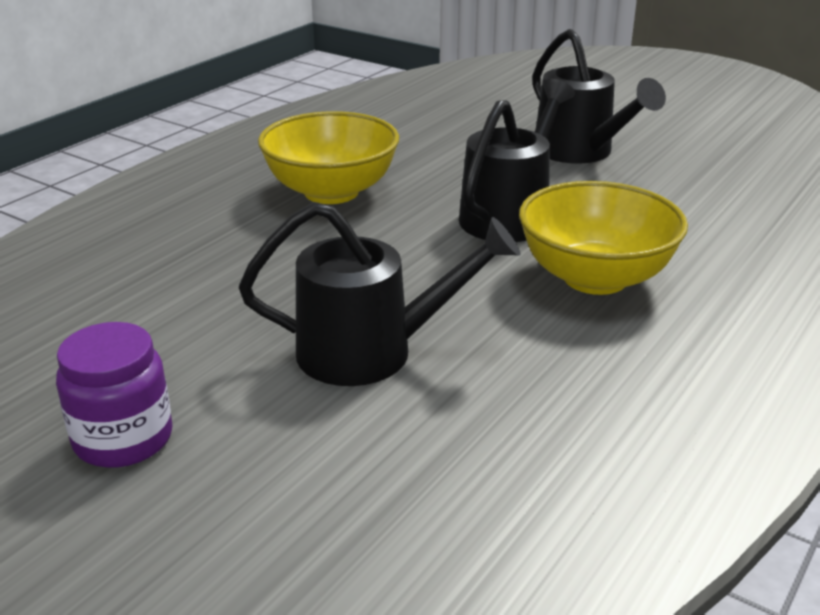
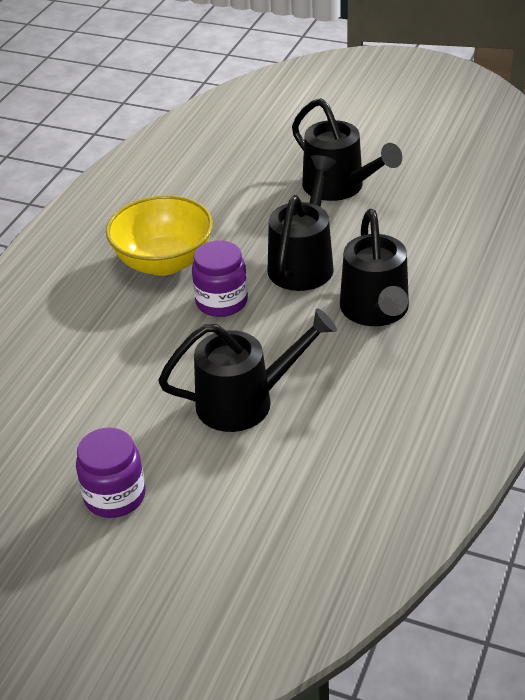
camera: 10 degrees left, 10 degrees up
(386, 239) = (221, 302): none -> purple jar
(595, 278) = (376, 312): yellow bowl -> black watering can

